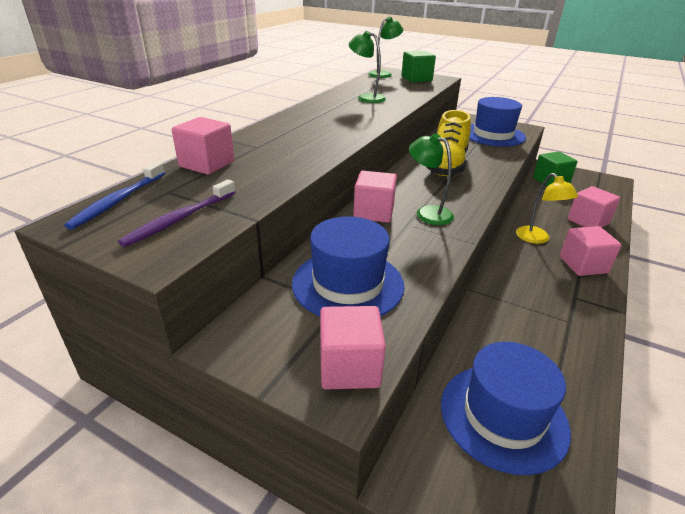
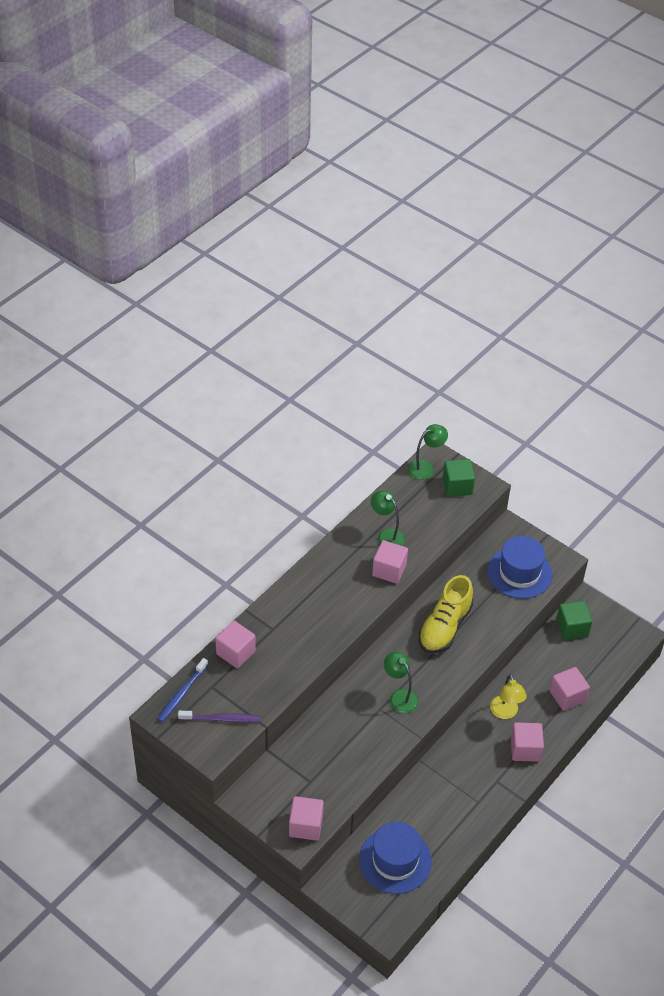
camera: 10 degrees right, 15 degrees up
(180, 219) = (221, 719): purple toothbrush -> purple toothbrush turned 135 degrees counterclockwise
(348, 284) = (319, 765): blue hat -> none
(373, 212) = (357, 690): pink cube -> pink cube (389, 570)

